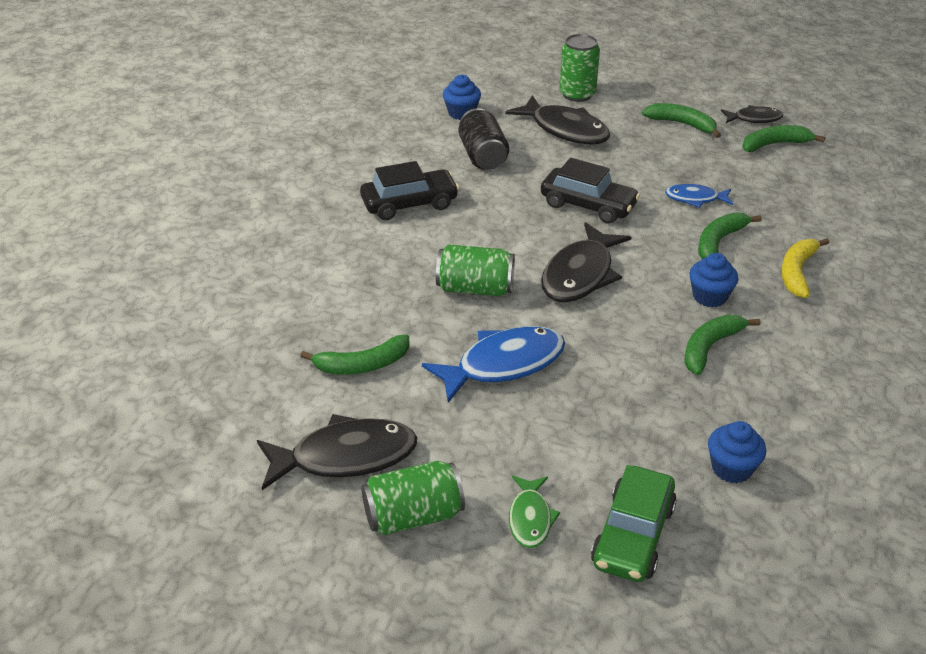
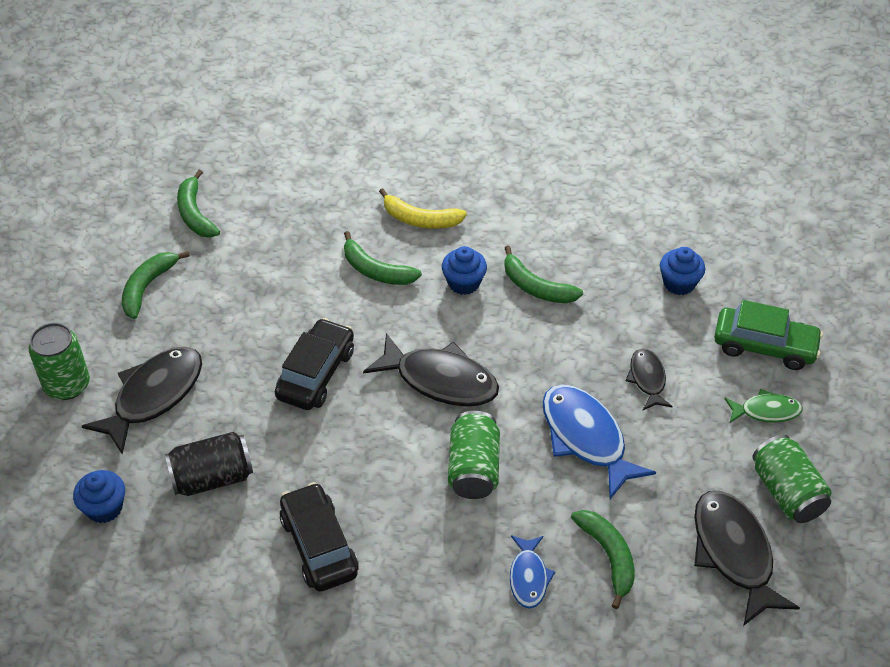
camera: 95 degrees left, 10 degrees up
(695, 199) = (301, 284): blue fish -> blue fish (528, 577)
(754, 119) = (140, 225): black fish -> black fish (647, 379)

